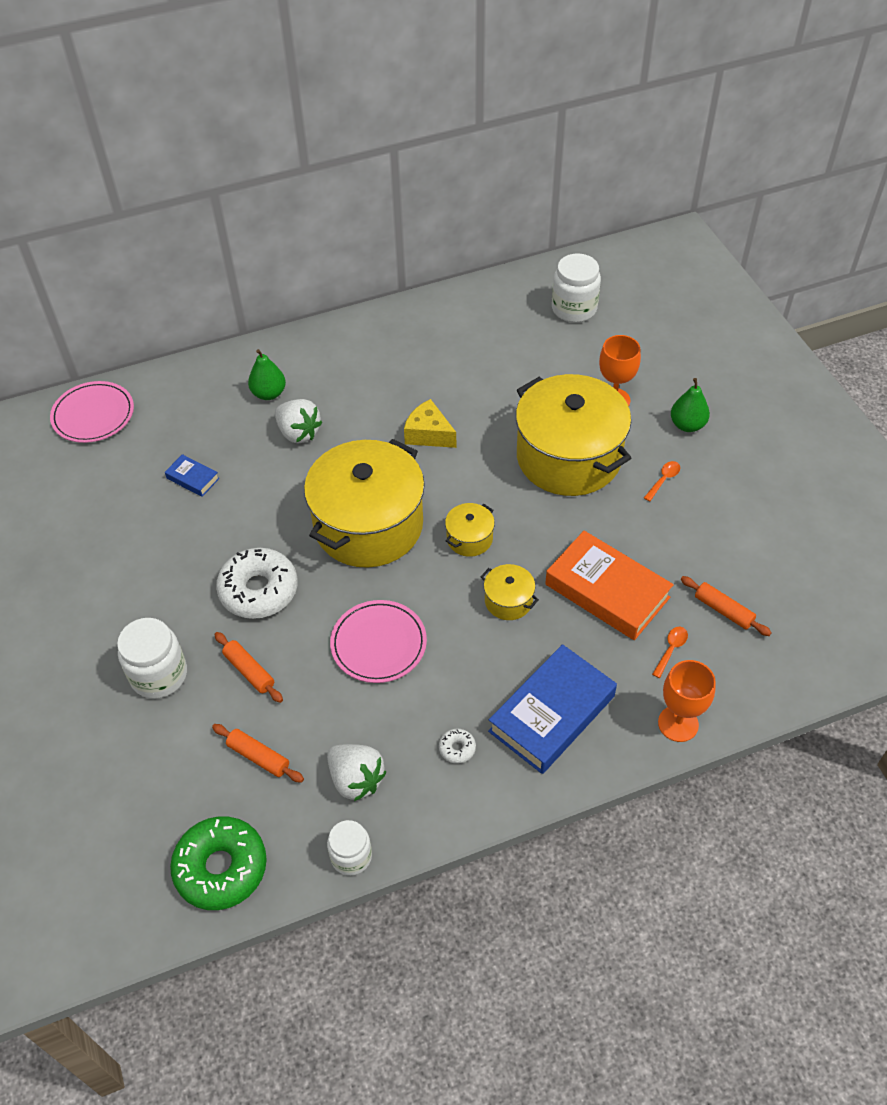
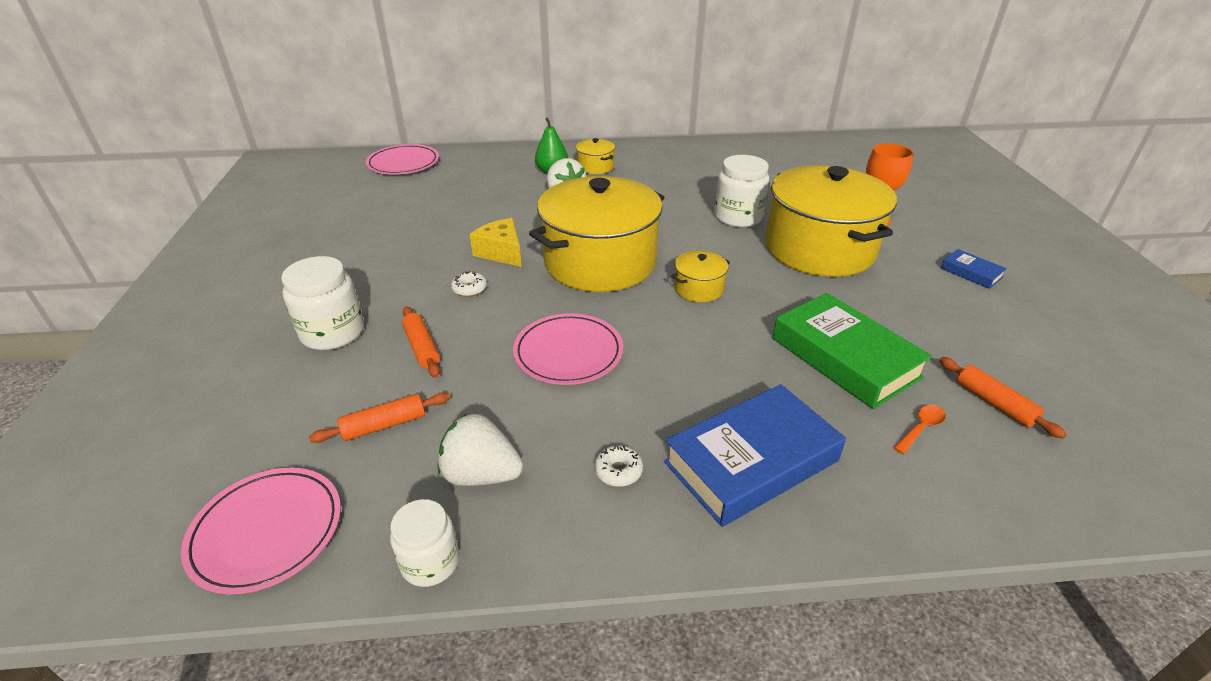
camera: 15 degrees right, 15 degrees down
(193, 478) = (457, 208): blue book -> blue book (971, 273)
(221, 868) = (267, 531): green donut -> pink plate
(258, 757) = (384, 425): orange rolling pin -> orange rolling pin turned 75 degrees counterclockwise
(259, 590) = (469, 289): white donut -> white donut, size x0.42
(356, 779) = (481, 474): white strawberry -> white strawberry turned 135 degrees clockwise
(428, 434) = (683, 214): yellow cheese -> yellow cheese (501, 252)
(508, 601) = (726, 344): yellow pot -> yellow pot (595, 167)
(574, 309) = (843, 162): white jar -> white jar (738, 217)
(607, 591) = (844, 357): orange book -> green book
(663, 480) = (922, 280): orange spoon -> none
(678, 723) = (926, 512): orange goblet -> none
(687, 425) = (951, 246): green pear -> none

